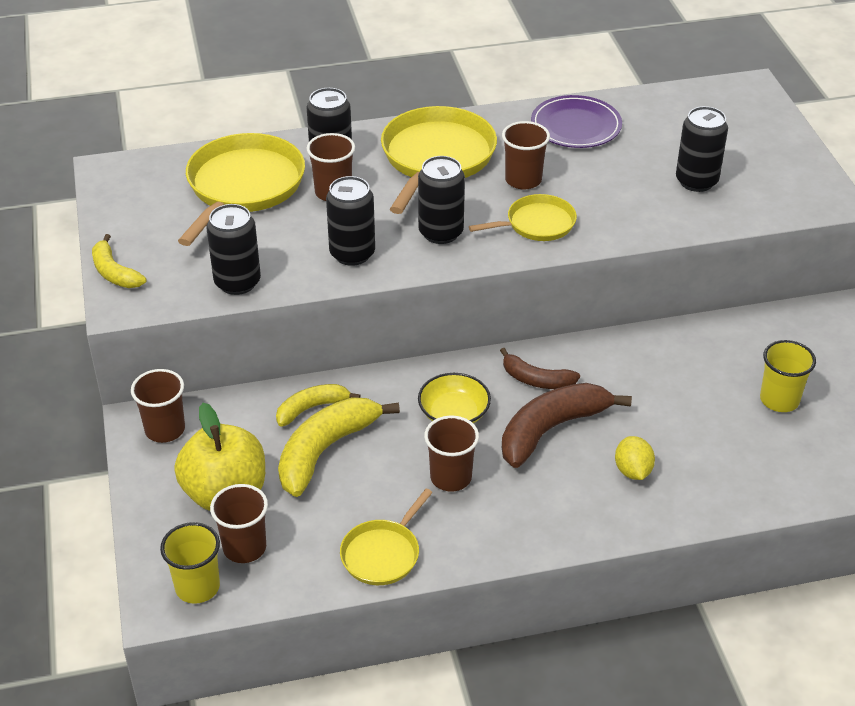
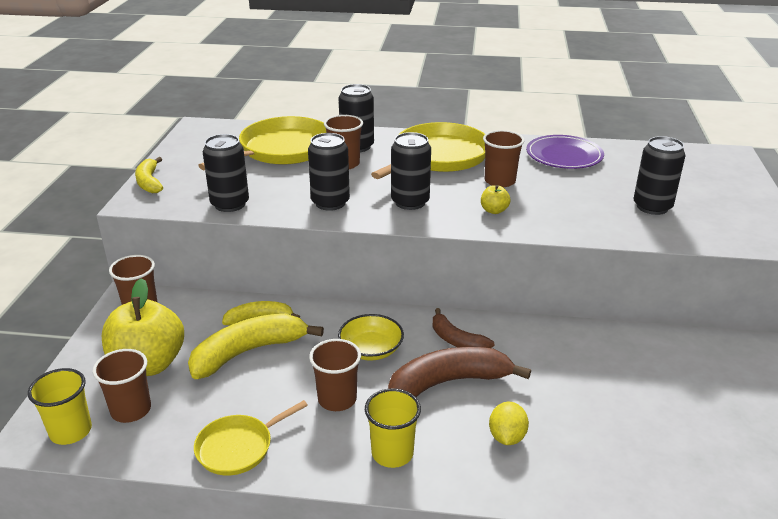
camera: 20 degrees right, 10 degrees down
(537, 224) = (494, 210): yellow pan -> yellow apple
(779, 400) = (682, 410): yellow cup -> yellow cup (392, 453)

